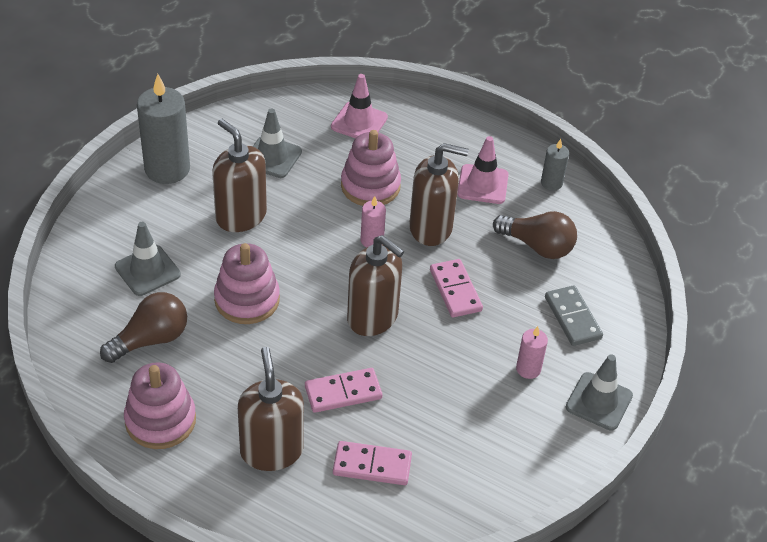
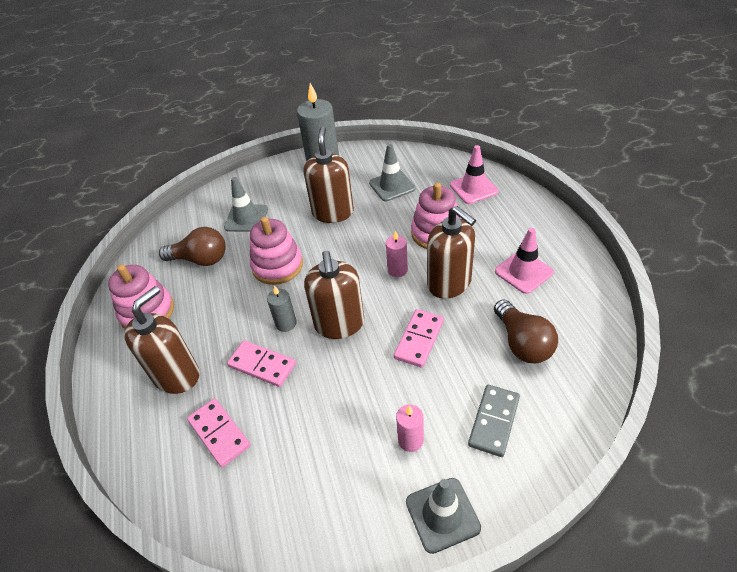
camera: 50 degrees right, 0 degrees up
(551, 183) = (586, 299): grey candle -> grey candle (286, 323)

